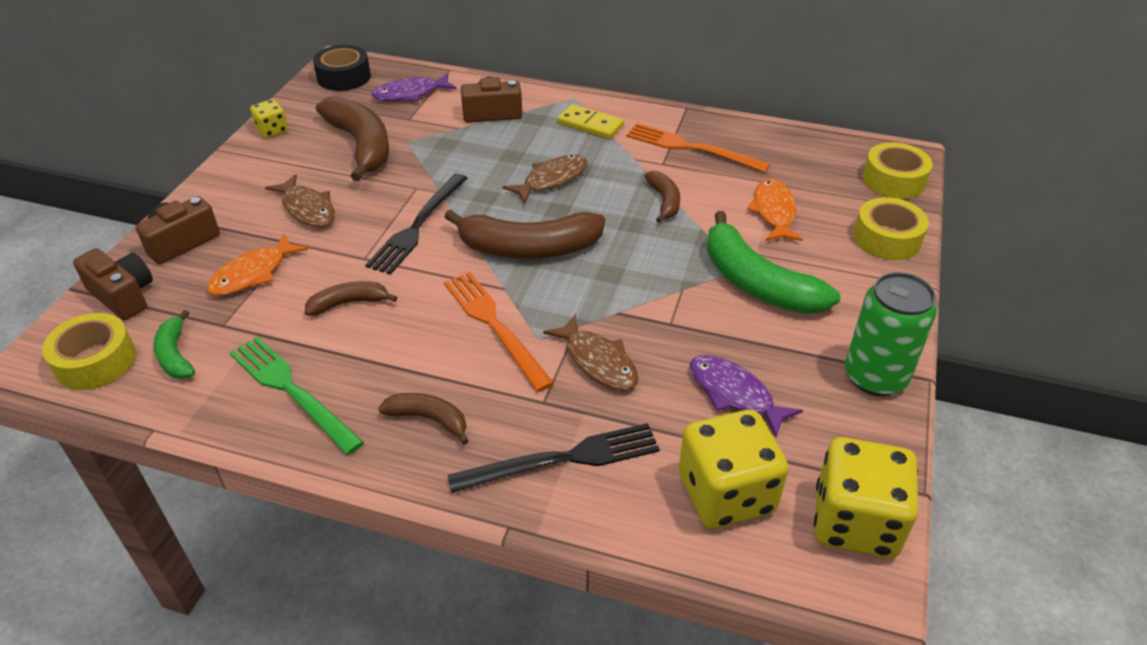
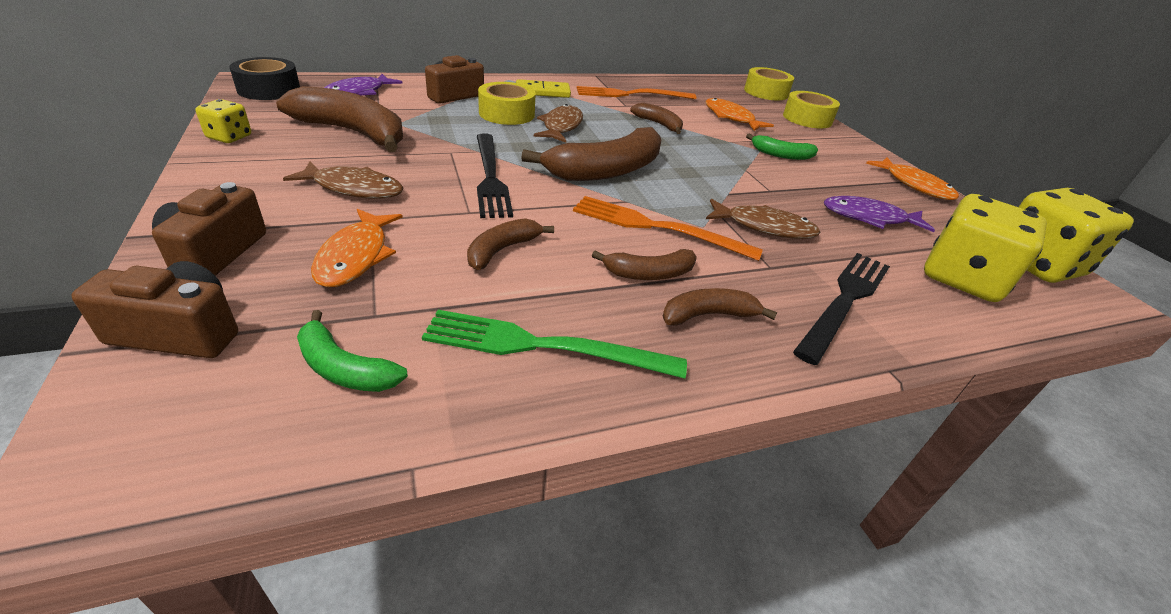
camera: 40 degrees left, 5 degrees down
(95, 361) = (214, 425): yellow tape -> yellow tape (506, 114)
(430, 366) = (649, 274): none -> brown banana
(757, 283) = (781, 155): green banana -> green banana, size x0.52
(875, 377) = (914, 185): green can -> orange fish

